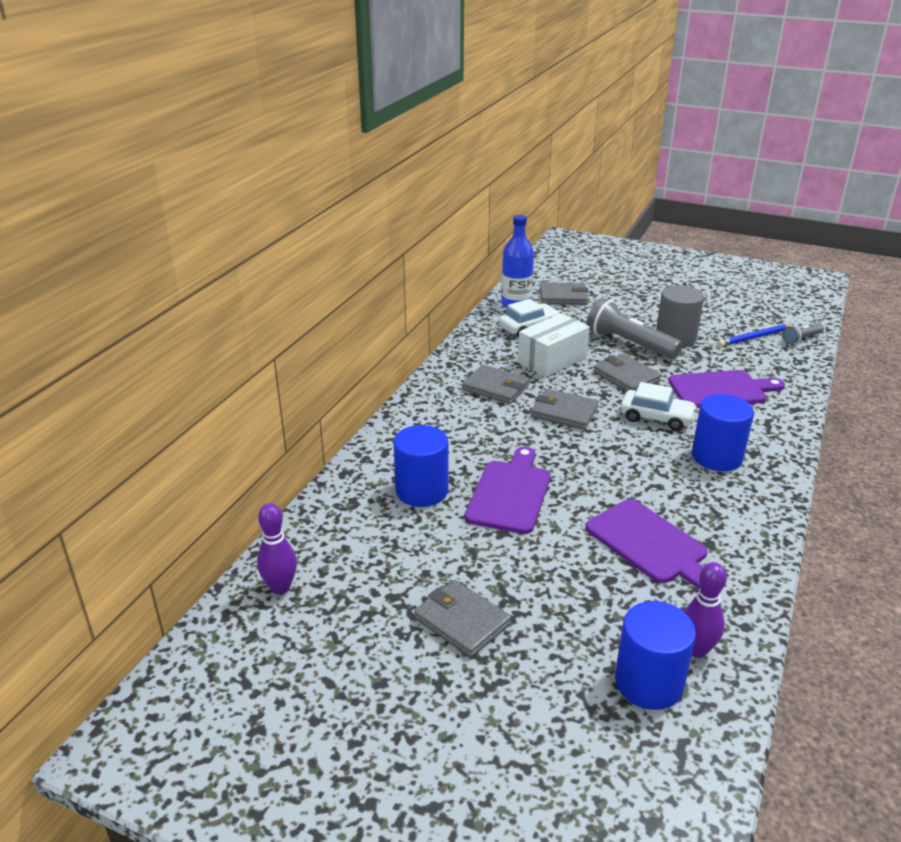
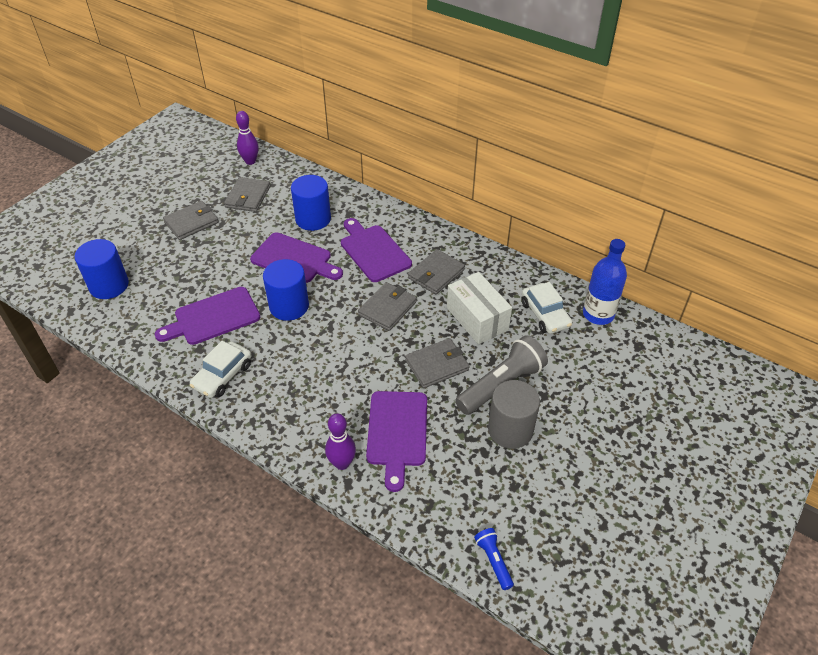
camera: 100 degrees right, 15 degrees up
(472, 433) = (373, 251): none -> purple cutting board
(563, 296) = (616, 356): grey wallet -> grey wallet (248, 197)
(656, 417) = (363, 367): white car -> white car (223, 375)
(696, 649) = (118, 312): purple bowling pin -> purple bowling pin (342, 463)
(717, 457) = (294, 390): blue cylinder -> blue cylinder (289, 306)
(755, 337) = (502, 509): blue pencil -> none
(801, 339) = (493, 561): grey flashlight -> blue flashlight

